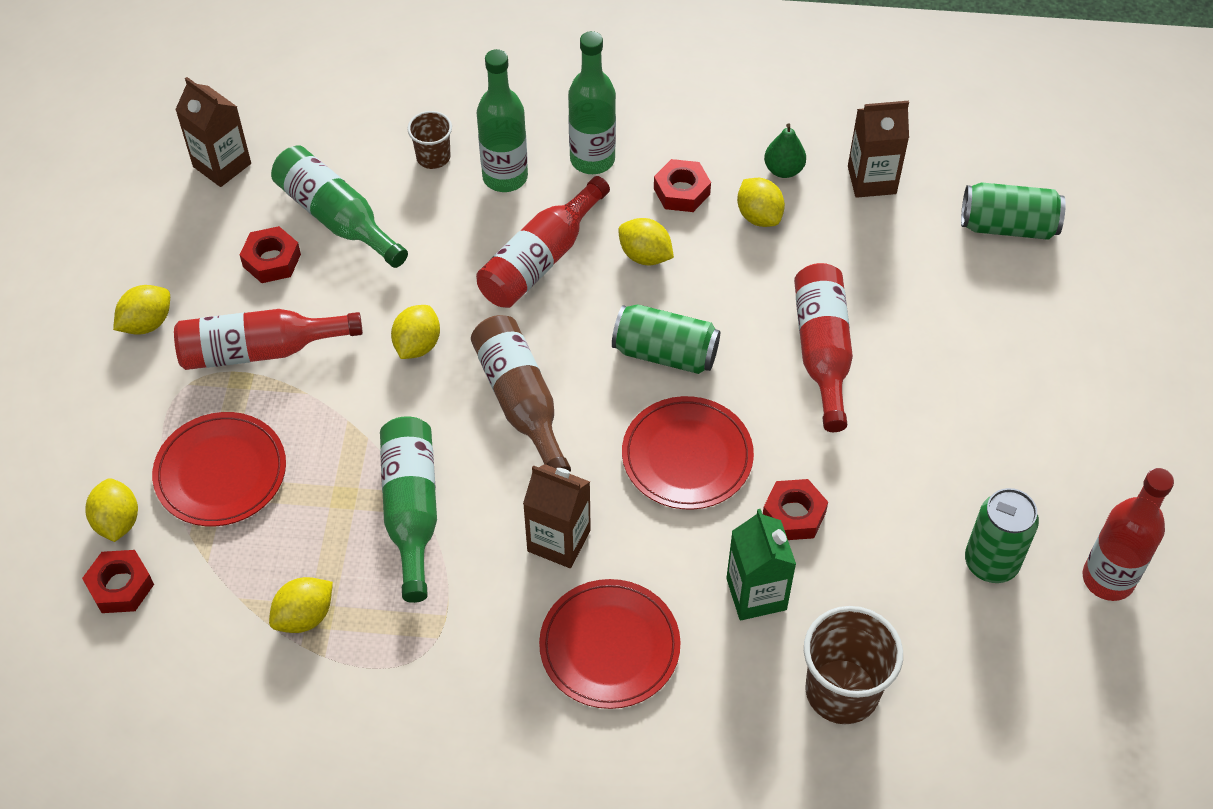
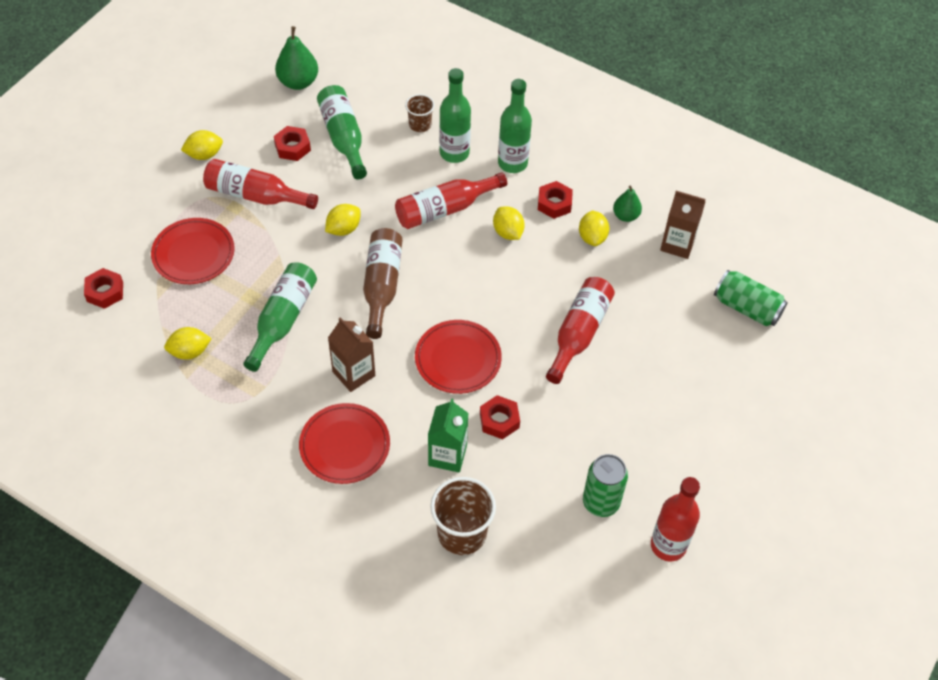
camera: 25 degrees right, 0 degrees up
(117, 522) = (124, 256): yellow lemon -> none
(222, 165) = (298, 82): brown carton -> green pear
(665, 353) = (483, 294): green can -> none

